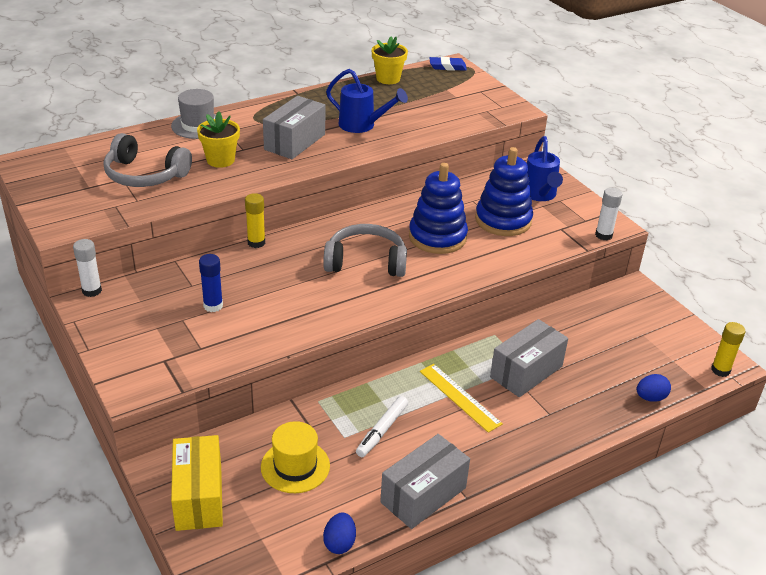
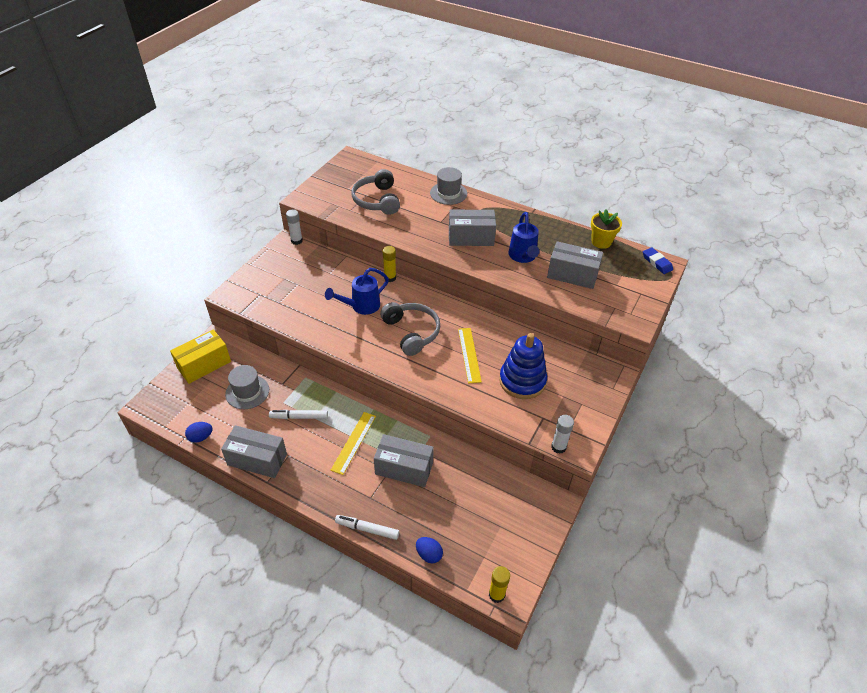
camera: 60 degrees right, 10 degrees up
(213, 306) = (318, 289): blue glue stick -> none
(220, 160) = (420, 219): yellow flower pot -> none
(295, 466) = (247, 392): yellow hat -> grey hat
(419, 112) = (572, 275): none -> grey box
(437, 237) = (469, 355): blue stacking toy -> yellow ruler
(539, 195) = (576, 389): blue watering can -> blue watering can (361, 306)
(592, 432) = (367, 529): none -> white marker

